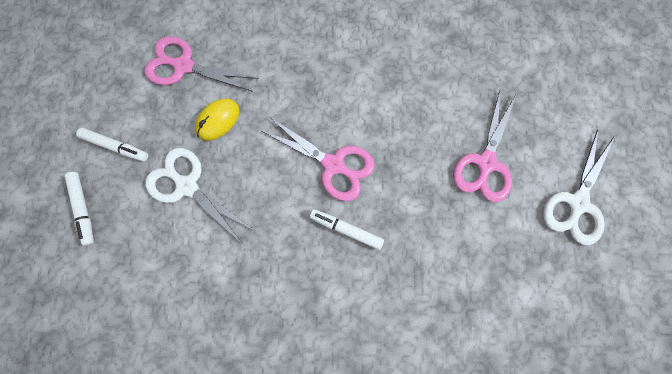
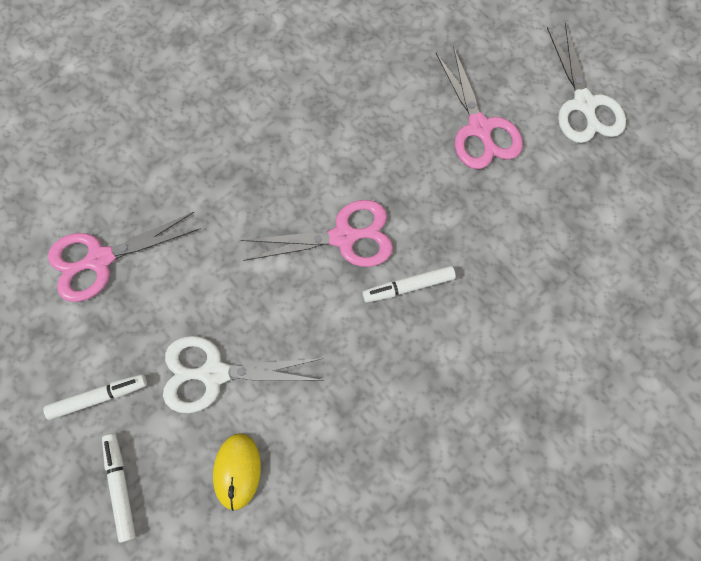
camera: 40 degrees left, 5 degrees down
(84, 208) = (121, 486): white marker -> white marker turned 135 degrees counterclockwise
(218, 120) = (188, 285): yellow mouse -> yellow mouse (237, 471)

